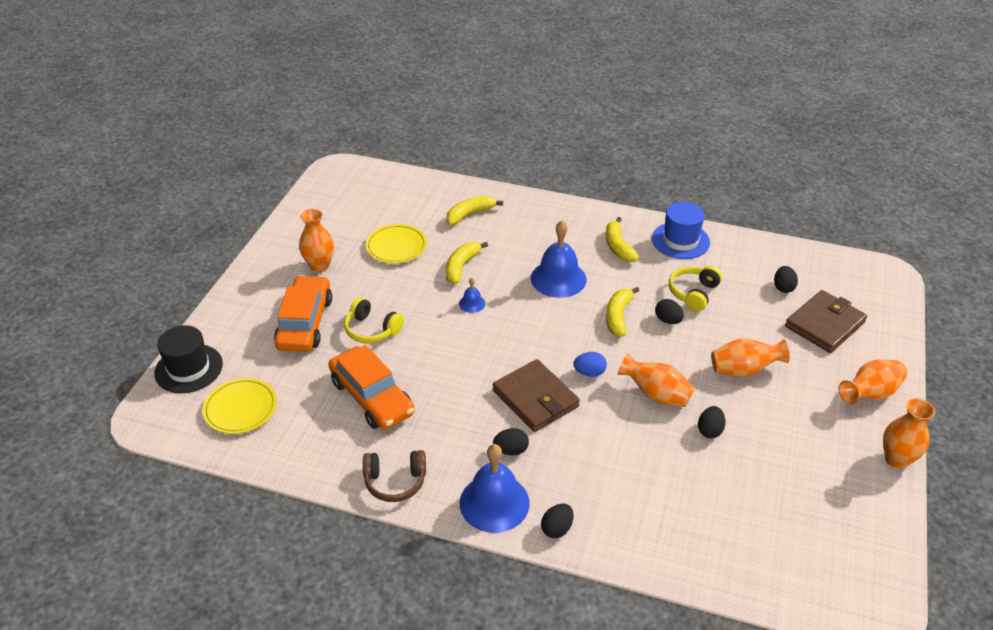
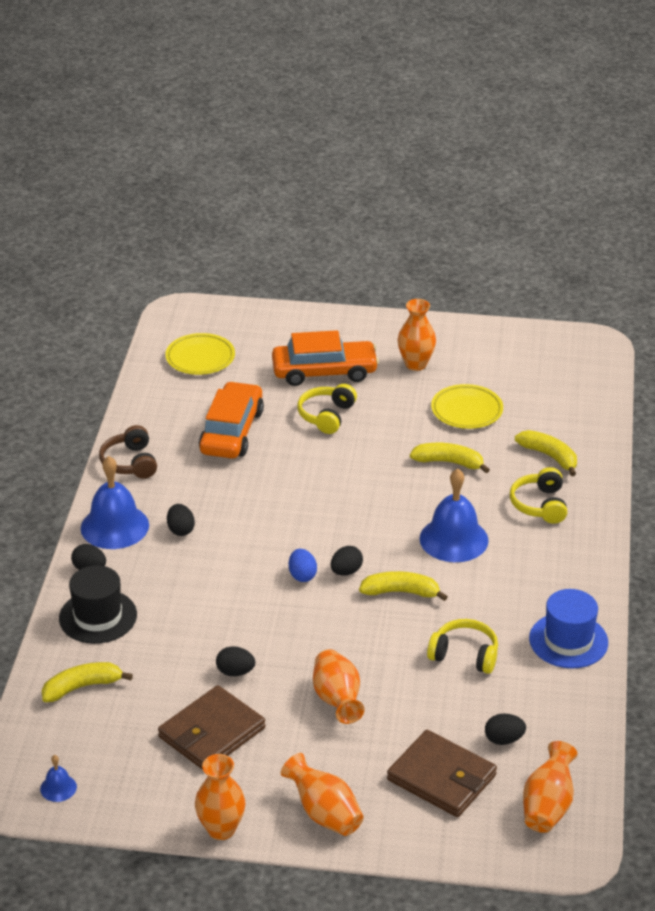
camera: 80 degrees right, 5 degrees down
(189, 368) = (244, 318): black hat -> black hat (98, 616)
(372, 397) = (232, 432): orange car -> orange car turned 150 degrees clockwise
(472, 303) = (389, 478): blue bell -> blue bell (58, 788)
(527, 228) = (540, 505): none -> yellow headphones
(535, 398) = (254, 539): brown wallet -> brown wallet (212, 732)
(618, 247) = (533, 584): yellow banana -> yellow banana (82, 687)
(656, 394) = (280, 628): orange vase -> orange vase (548, 806)
(668, 320) = (406, 634): black egg -> black egg (346, 571)

